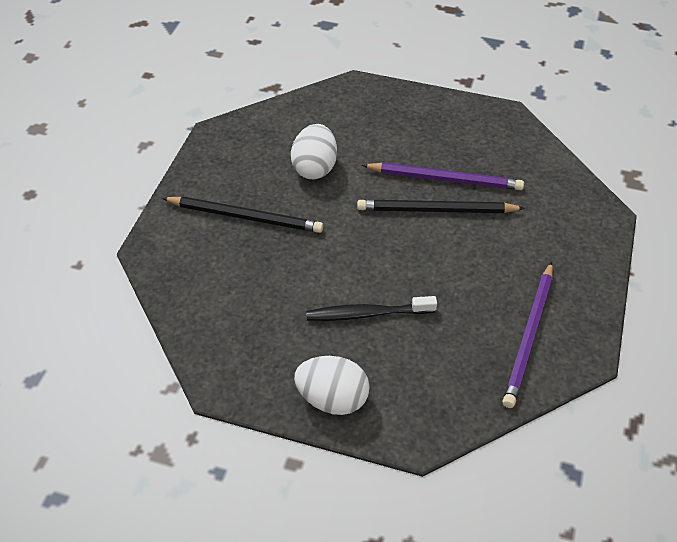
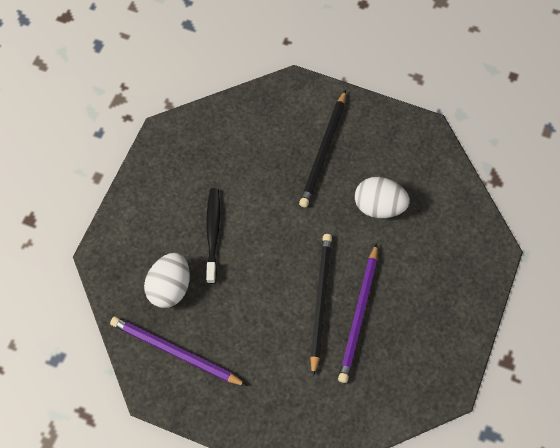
camera: 95 degrees right, 15 degrees up
(332, 399) = (140, 203): white egg -> white egg (170, 288)

